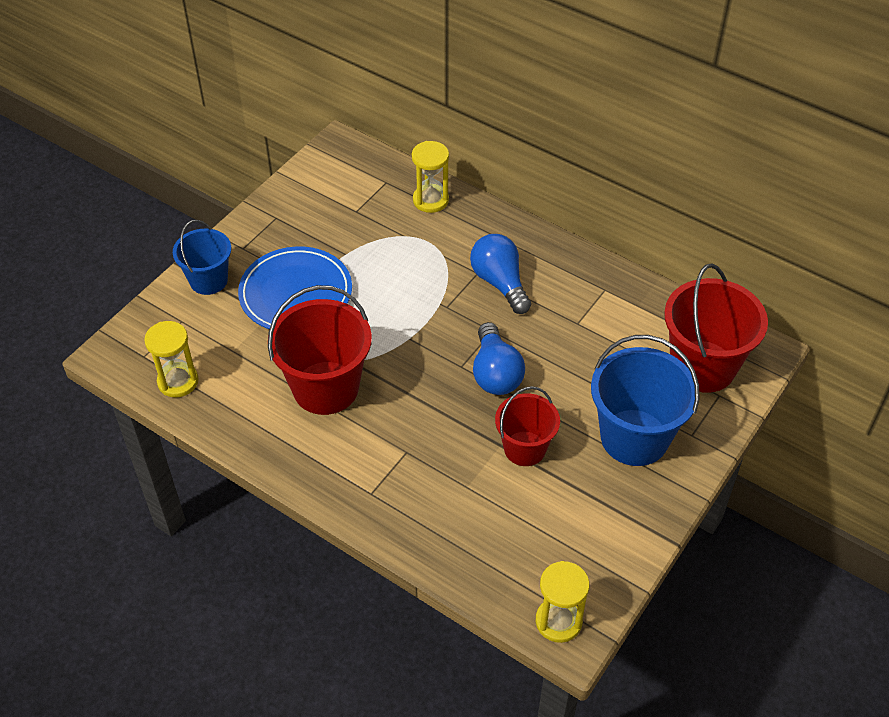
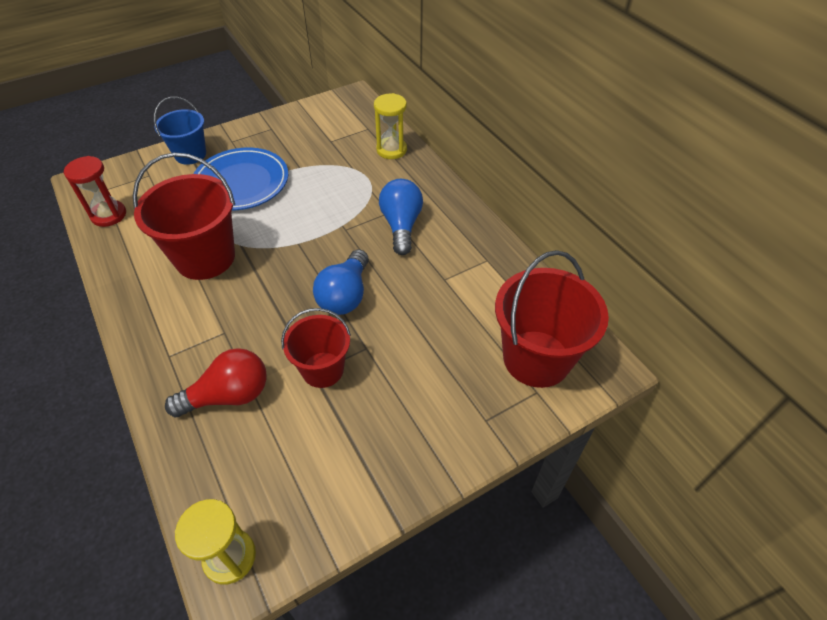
camera: 25 degrees right, 0 degrees up
(178, 381) = (109, 215): yellow hourglass -> red hourglass
(457, 504) = (228, 395): none -> red light bulb
(634, 437) = (428, 400): blue bucket -> none

